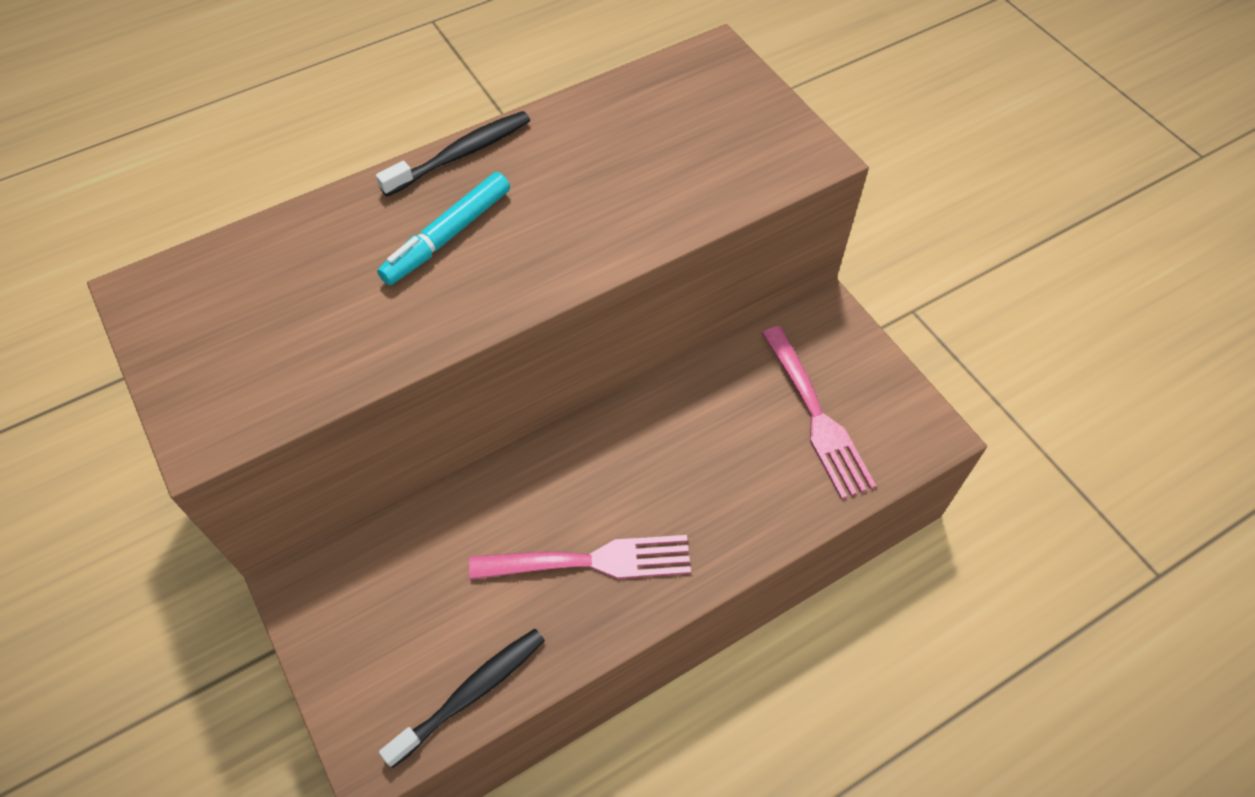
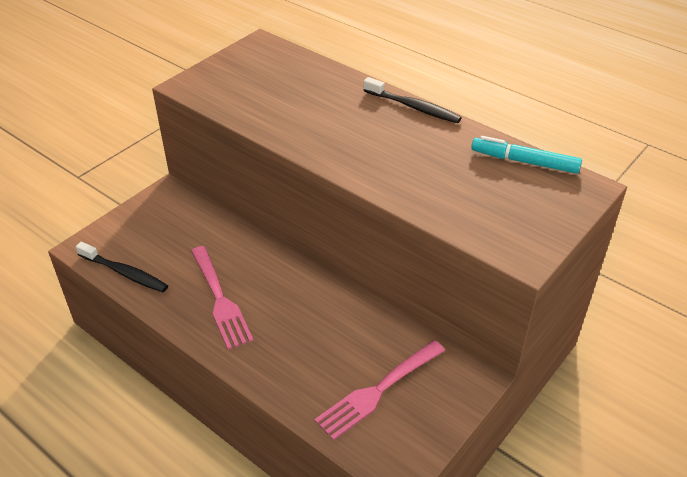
camera: 70 degrees right, 15 degrees down
(448, 236) = (349, 119): turquoise marker -> turquoise marker (524, 162)

